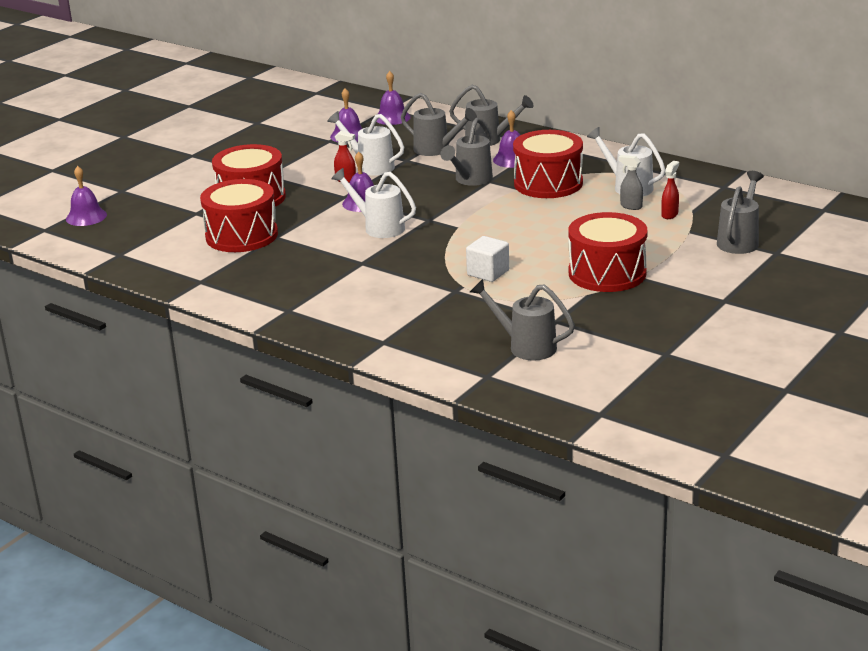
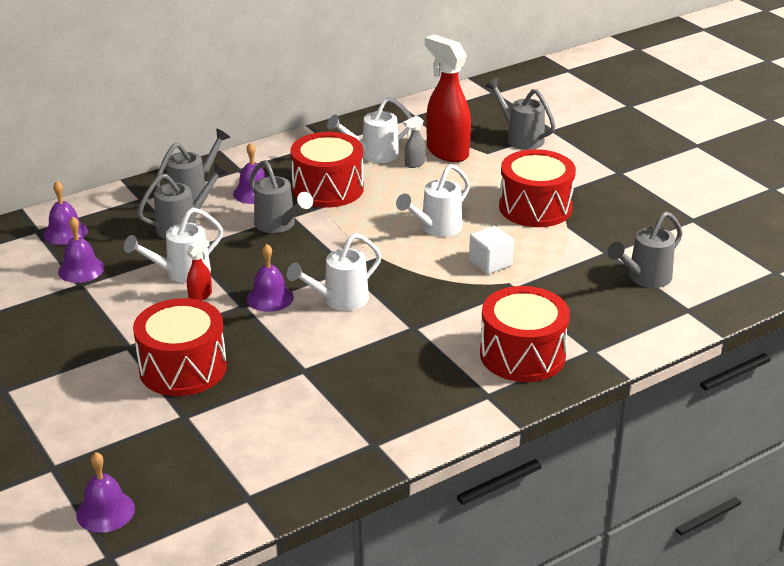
camera: 70 degrees left, 5 degrees up
(241, 235) = (279, 393): red drum -> red drum (522, 355)
(525, 239) = (436, 228): none -> white watering can
(669, 214) = (447, 152): red spray bottle -> red spray bottle, size x2.31

